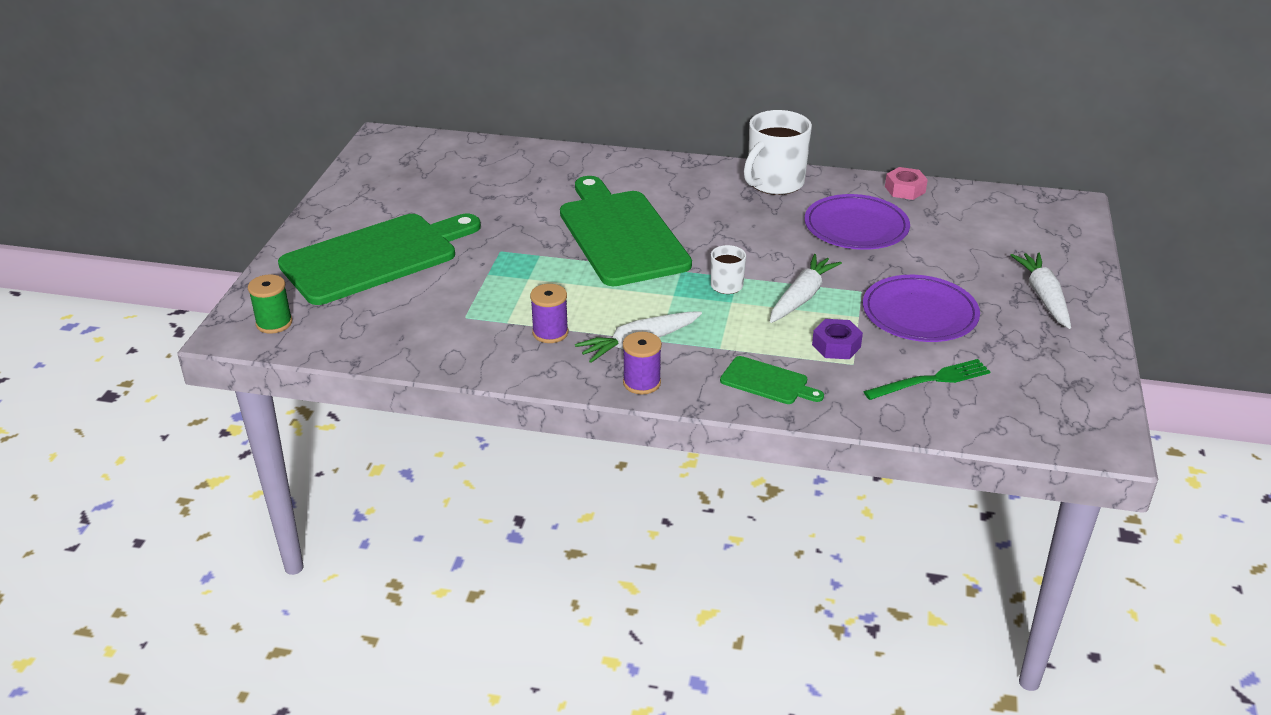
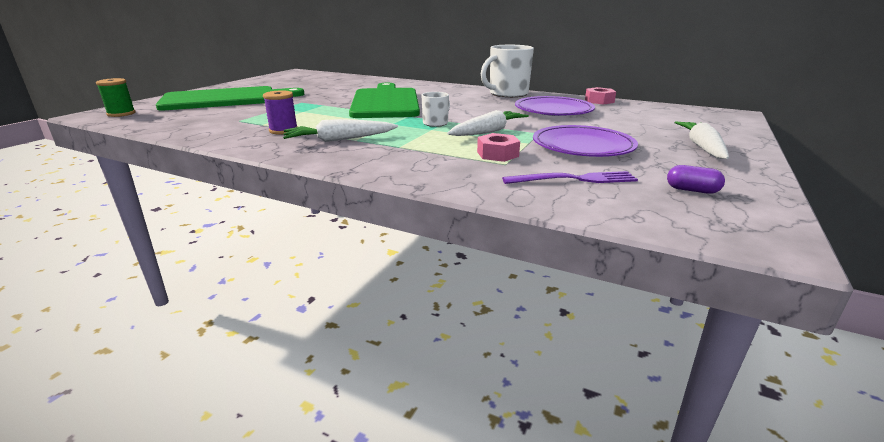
camera: 15 degrees right, 10 degrees down
(641, 383) = (316, 156): purple spool -> none
(767, 382) = (420, 165): green cutting board -> none
(836, 346) = (497, 154): purple nut -> pink nut
(931, 380) = (574, 179): green fork -> purple fork
(1041, 380) = (692, 190): none -> purple capsule

